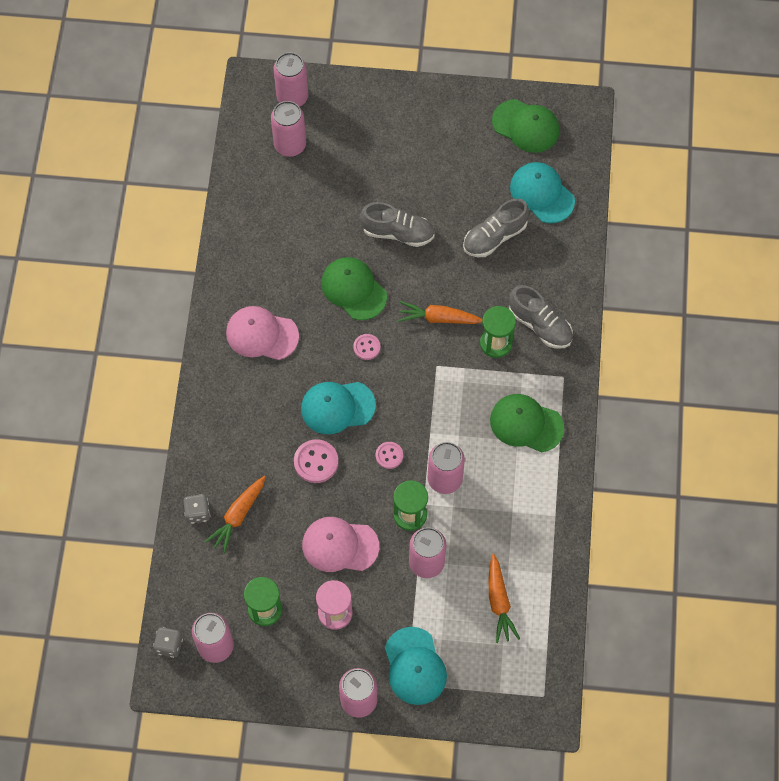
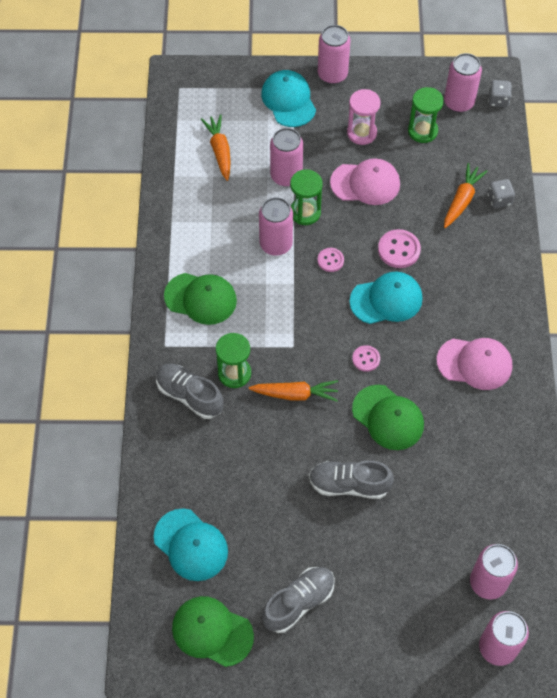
camera: 175 degrees right, 5 degrees down
(494, 237) = (242, 488): grey shoe -> grey shoe (298, 602)

